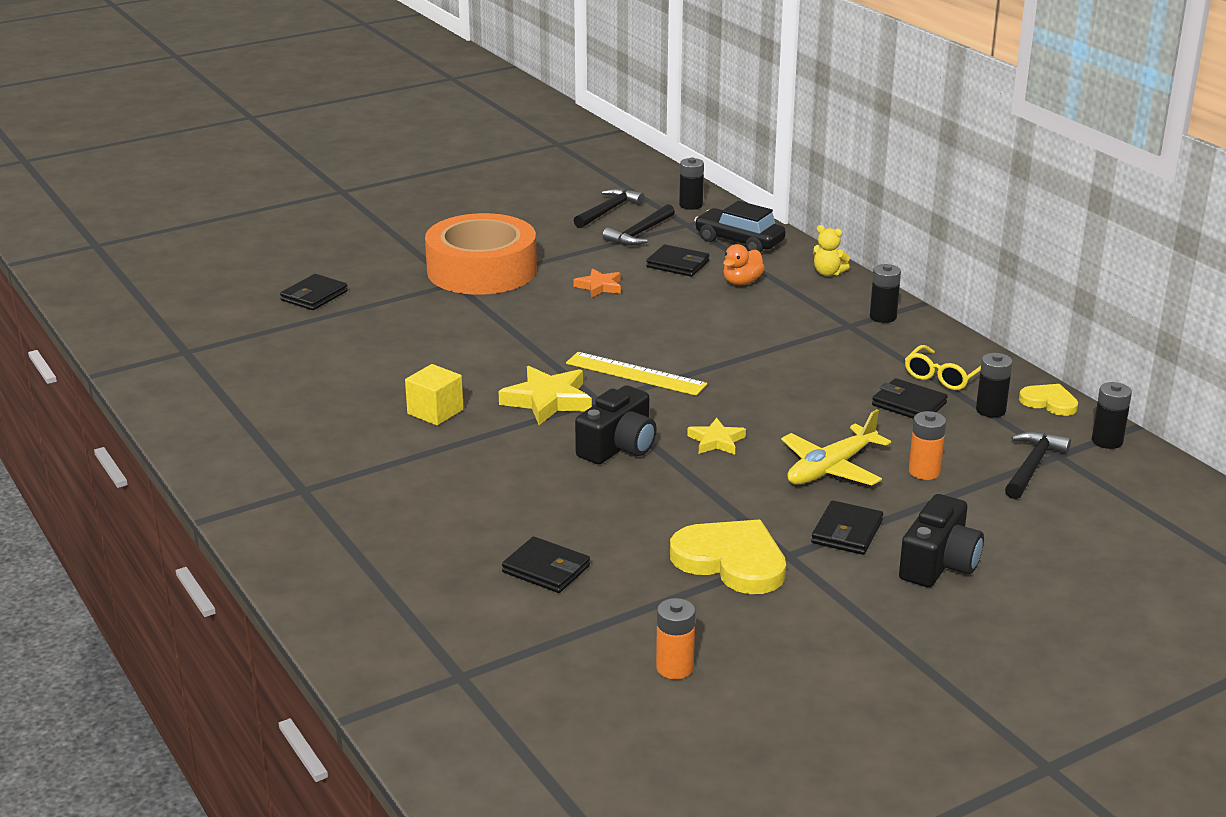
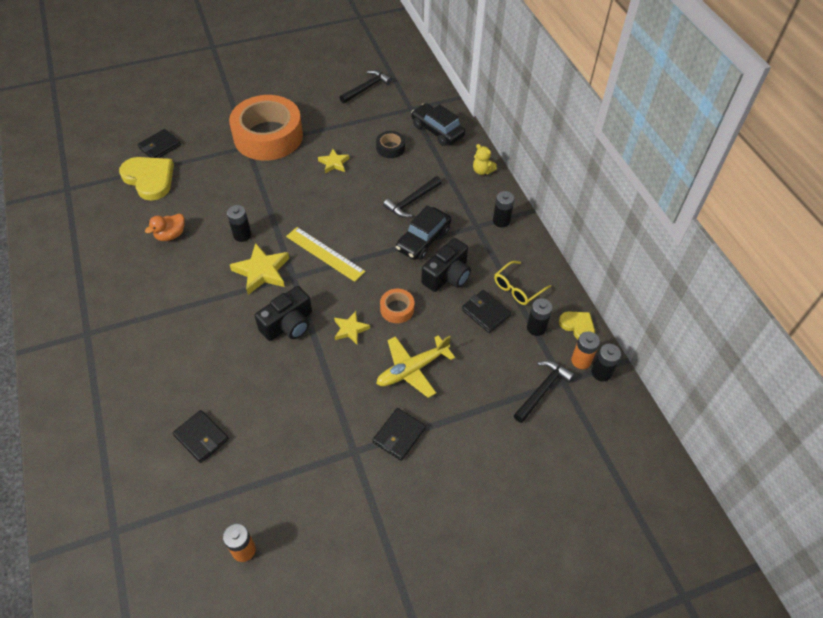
camera: 10 degrees right, 25 degrees up
(435, 412) = (191, 271): yellow cube -> none
(599, 286) = (334, 163): orange star -> yellow star
(640, 233) = (378, 113): black hammer -> black hammer (412, 201)
(677, 264) = (390, 148): black wallet -> black tape
(691, 205) = (420, 89): black battery -> black battery (242, 235)
(731, 561) = (316, 451): yellow heart -> yellow heart (149, 179)
(742, 282) = (424, 172): orange duck -> orange duck (171, 235)
(775, 414) = (397, 309): none -> orange tape
(777, 346) = (423, 240): none -> black car
(924, 472) = (470, 383): orange battery -> orange battery (581, 361)
(939, 563) = (445, 478): black camera -> black camera (447, 275)

